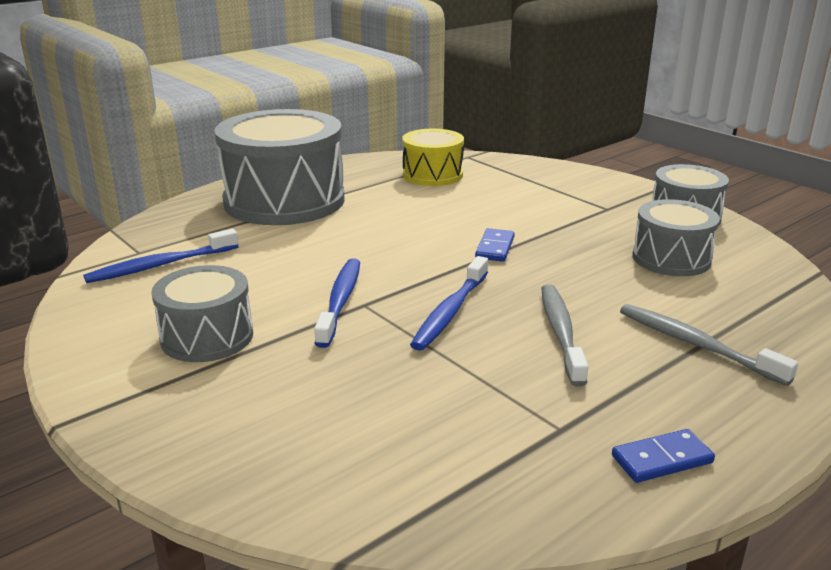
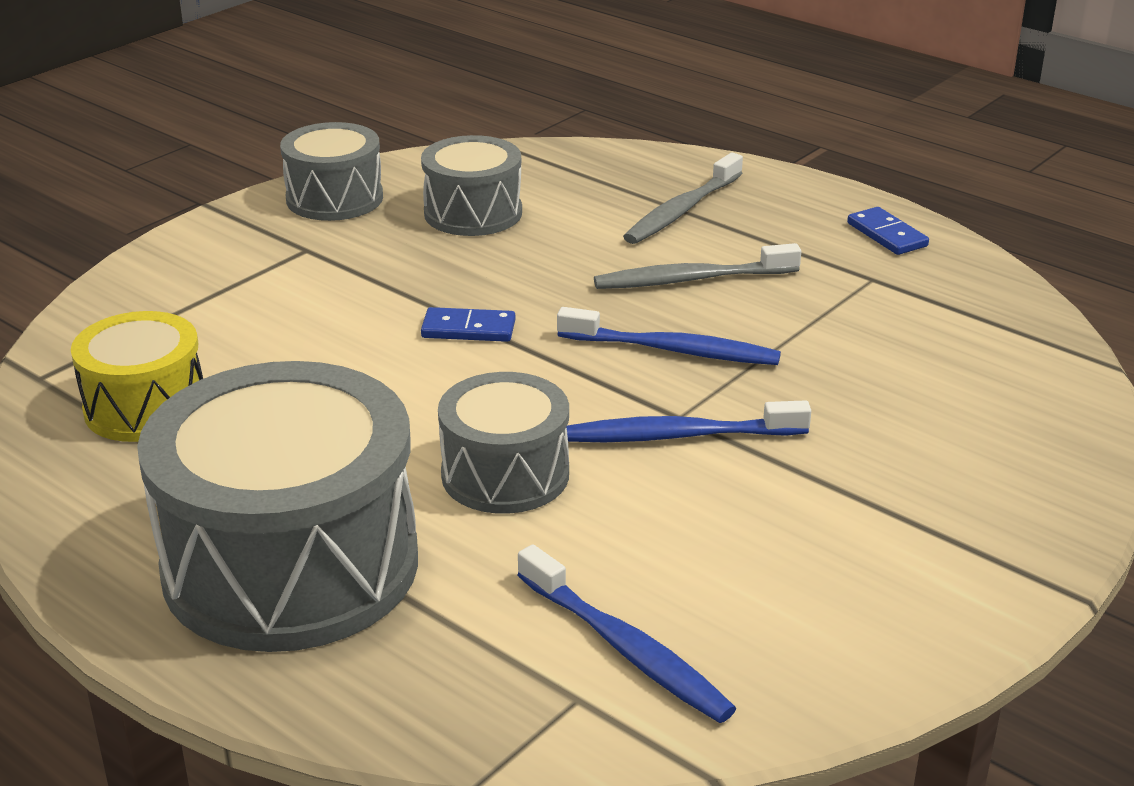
camera: 100 degrees left, 5 degrees up
(207, 337) = (828, 531): grey drum -> grey drum (505, 474)

